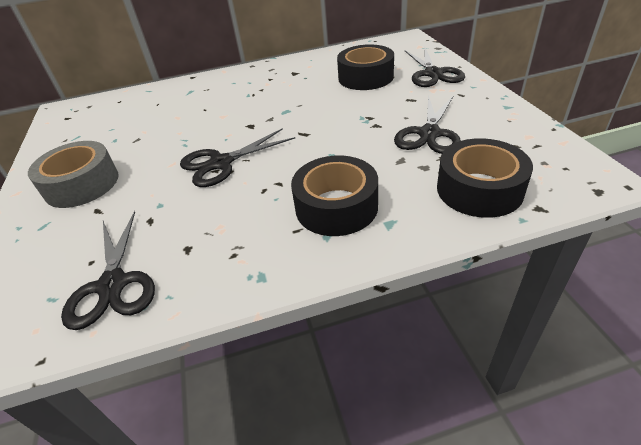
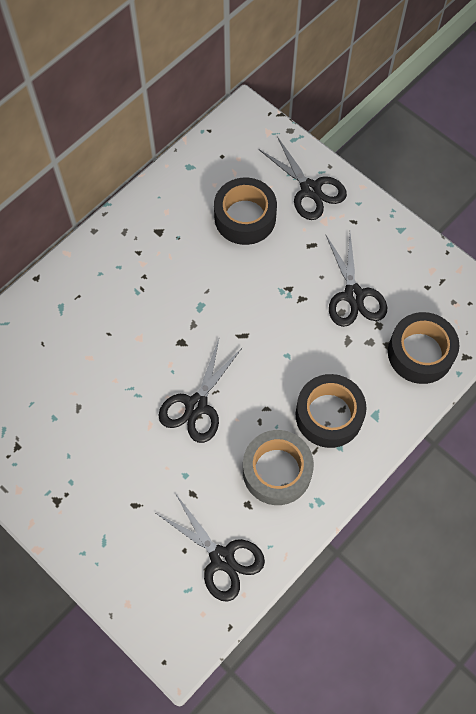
camera: 35 degrees left, 25 degrees up
(82, 184) = (87, 485): grey tape -> grey tape (277, 471)

